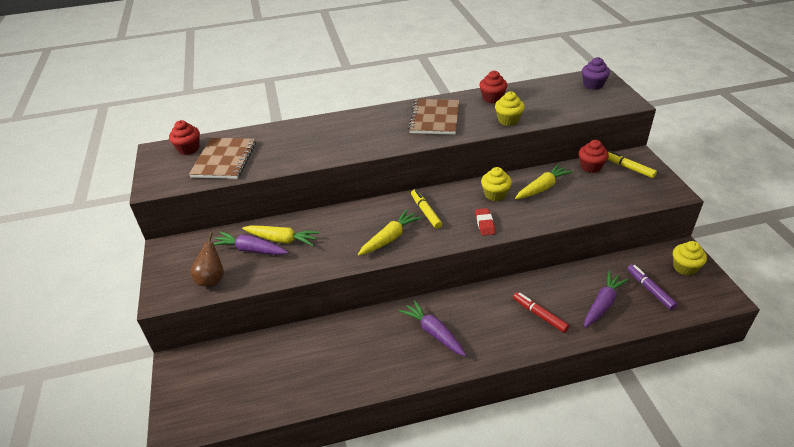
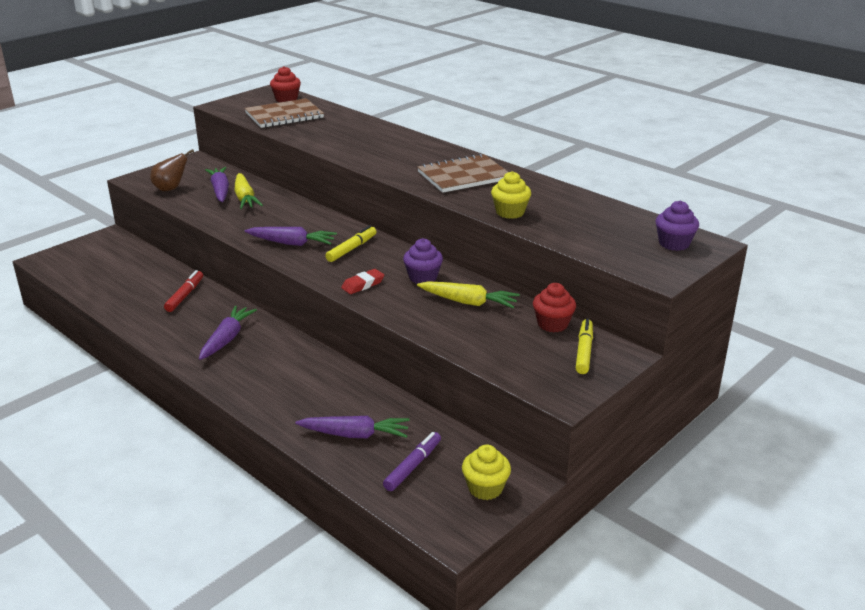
camera: 55 degrees right, 10 degrees down
(389, 238) = (291, 243): yellow carrot -> purple carrot
(492, 98) = (548, 193): red cupcake -> none
(495, 194) = (423, 277): yellow cupcake -> purple cupcake
(539, 315) = (301, 395): red marker -> red marker (185, 295)

